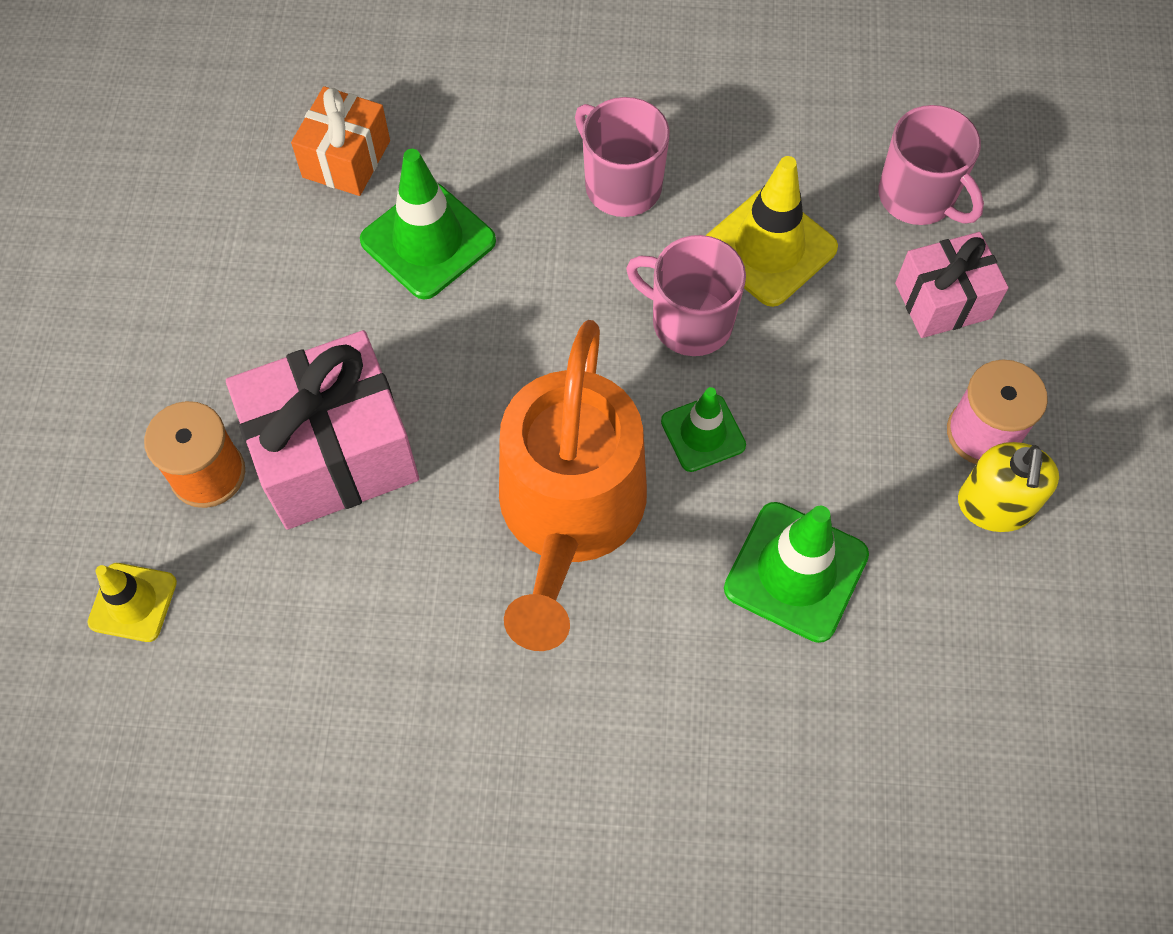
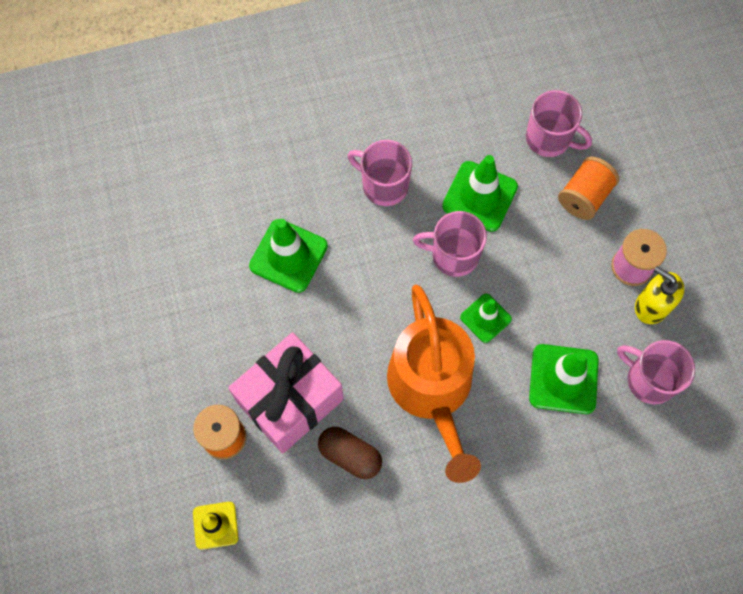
camera: 20 degrees left, 5 degrees up
(346, 159) = (219, 221): orange gift -> none
(392, 570) = (350, 455): none -> brown capsule
(769, 248) = (480, 196): yellow traffic cone -> green traffic cone
(943, 300) = (584, 196): pink gift -> orange spool
(945, 623) = (649, 379): none -> pink mug
(994, 506) = (651, 306): yellow soap dispenser -> yellow soap dispenser turned 135 degrees clockwise

